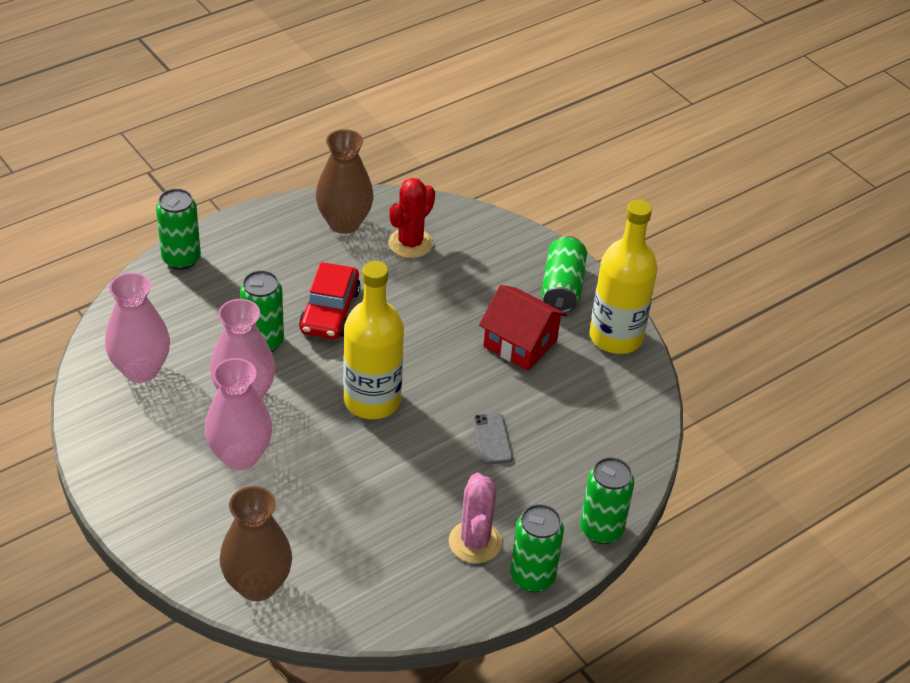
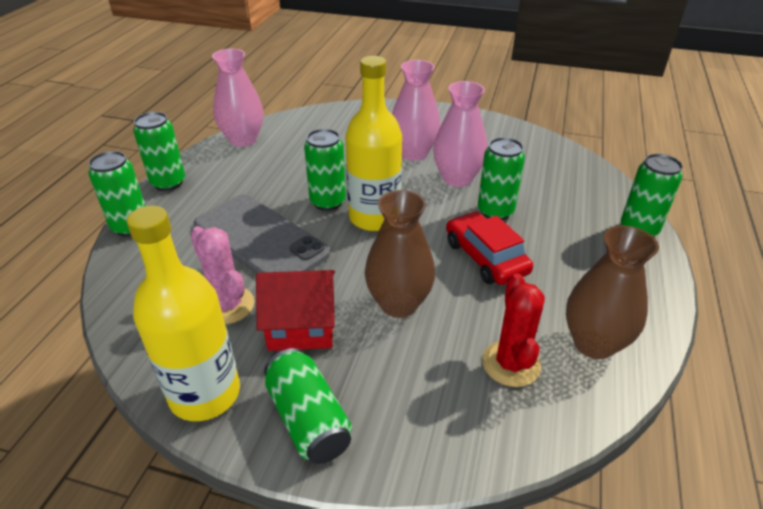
camera: 145 degrees right, 5 degrees down
(141, 369) = (534, 160): pink vase -> pink vase (243, 140)
(257, 585) = (330, 117): brown vase -> brown vase (399, 304)
(395, 445) = (327, 202): none -> green can
(475, 542) = (222, 181): pink cactus -> pink cactus (228, 305)
(492, 439) = (260, 239): grey phone -> grey phone, size x2.42

